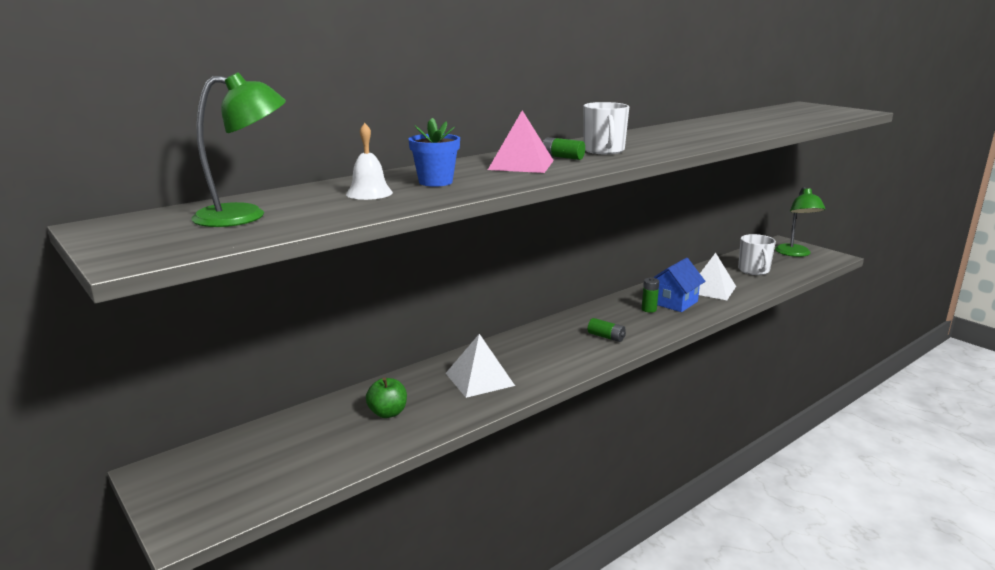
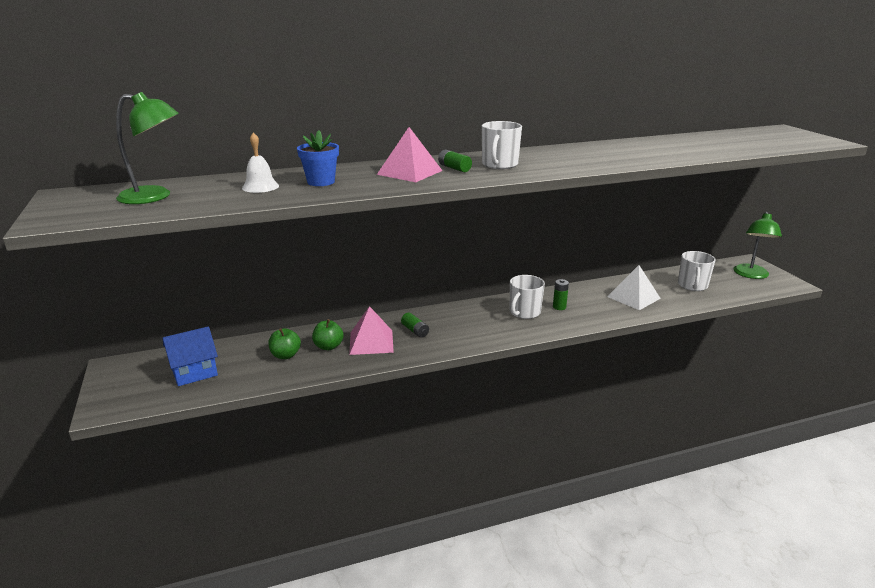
camera: 20 degrees right, 5 degrees up
(432, 393) = (328, 346): none -> green apple
(479, 379) = (371, 342): white pyramid -> pink pyramid
(606, 337) = (500, 325): green battery -> green battery (415, 331)
(619, 320) = (524, 312): none -> white mug
(674, 302) = (587, 304): blue house -> blue house (194, 371)

